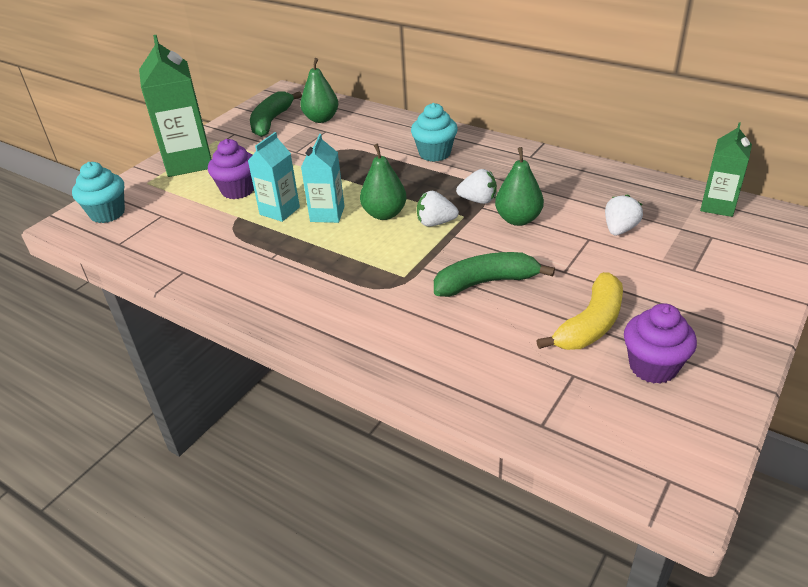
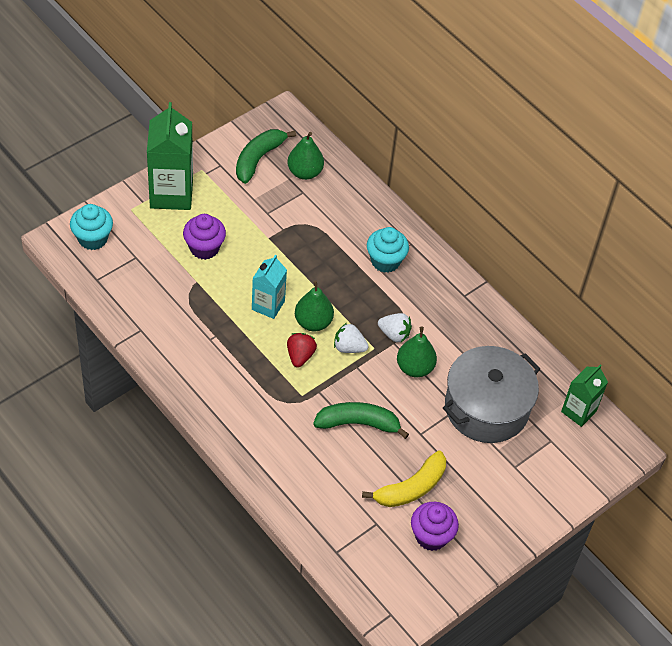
camera: 10 degrees right, 15 degrees up
(279, 211) = (231, 287): turquoise carton -> none
(384, 244) = (300, 356): none -> red strawberry
(619, 229) = (486, 407): white strawberry -> grey pot

